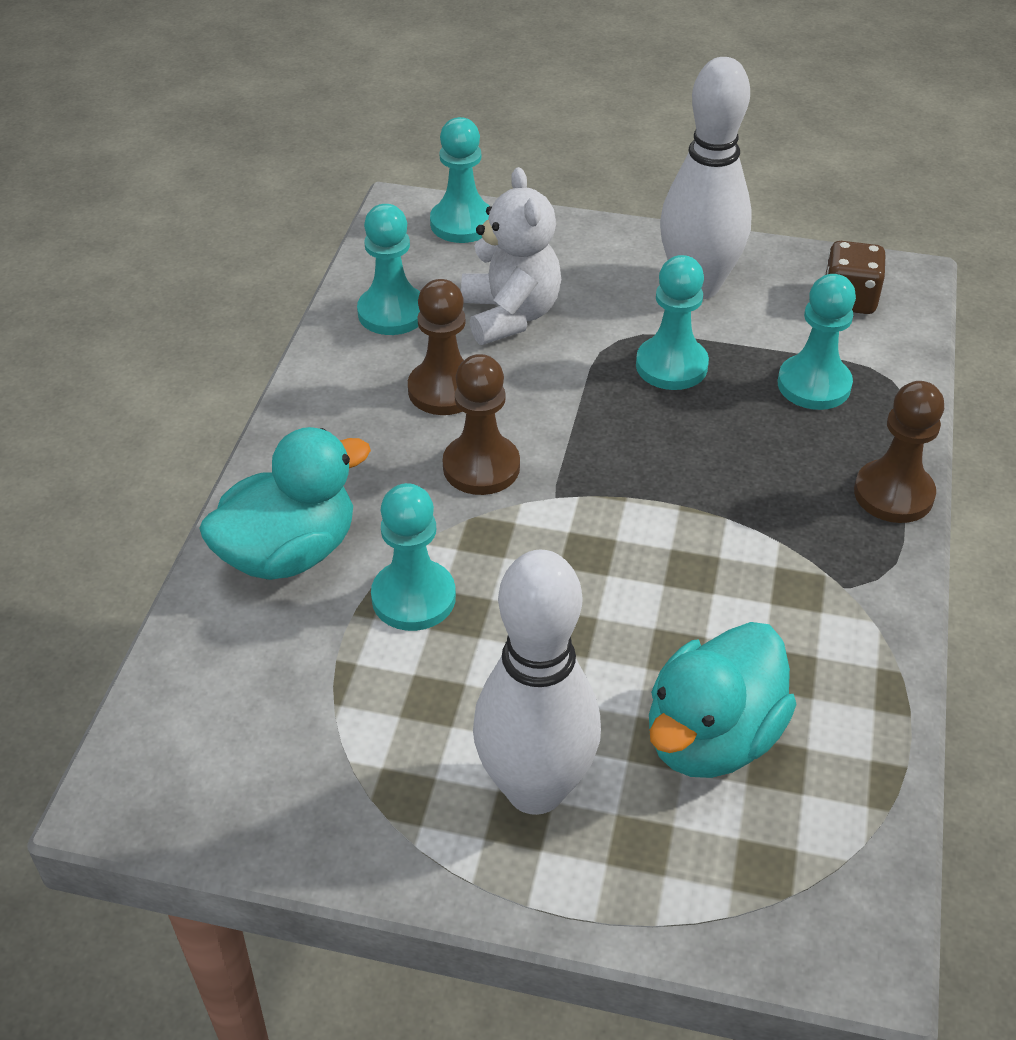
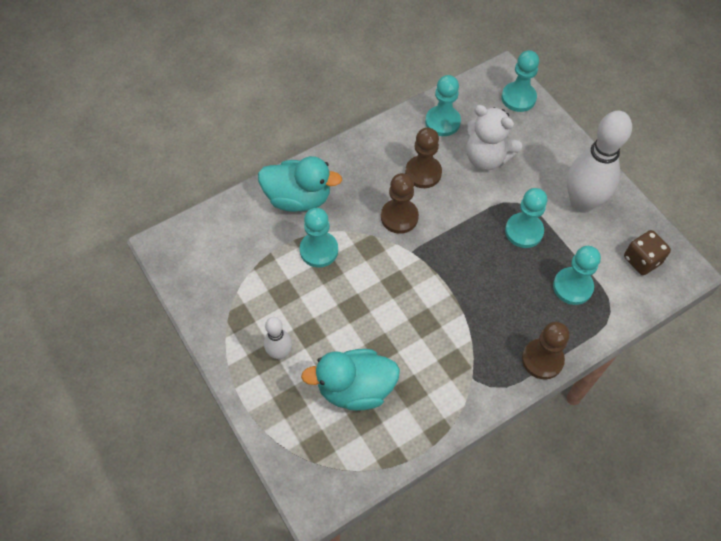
camera: 45 degrees right, 15 degrees up
(510, 315) = (486, 158): white teddy bear -> white teddy bear turned 90 degrees clockwise
(535, 789) = (280, 353): white bowling pin -> white bowling pin, size x0.52

